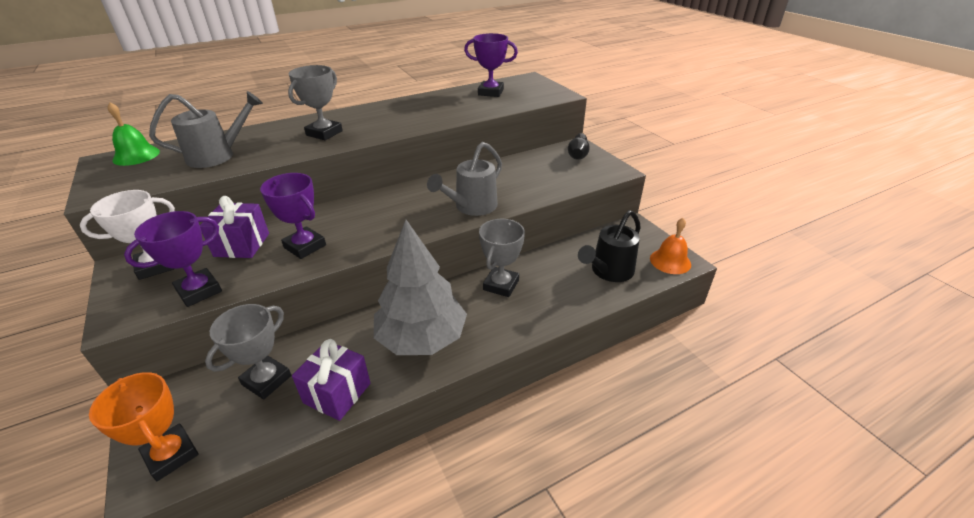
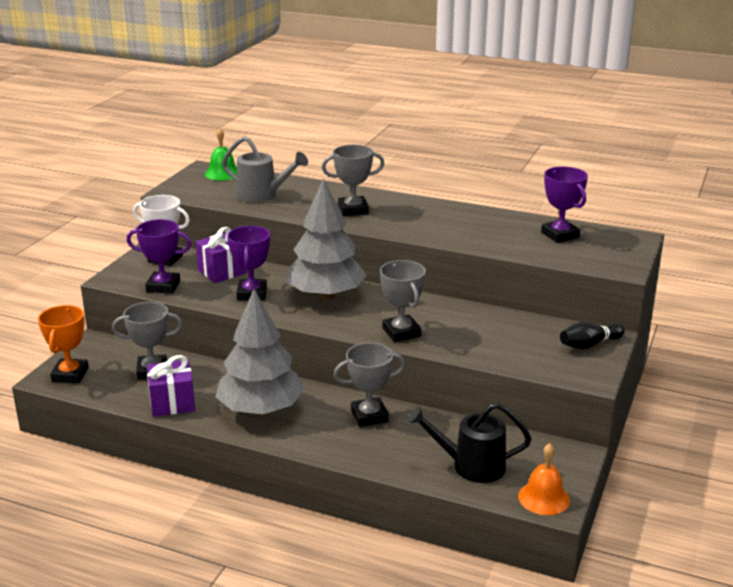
camera: 50 degrees right, 10 degrees down
(369, 213) = (325, 295): none -> grey tree
(471, 207) = (401, 332): grey watering can -> grey trophy

